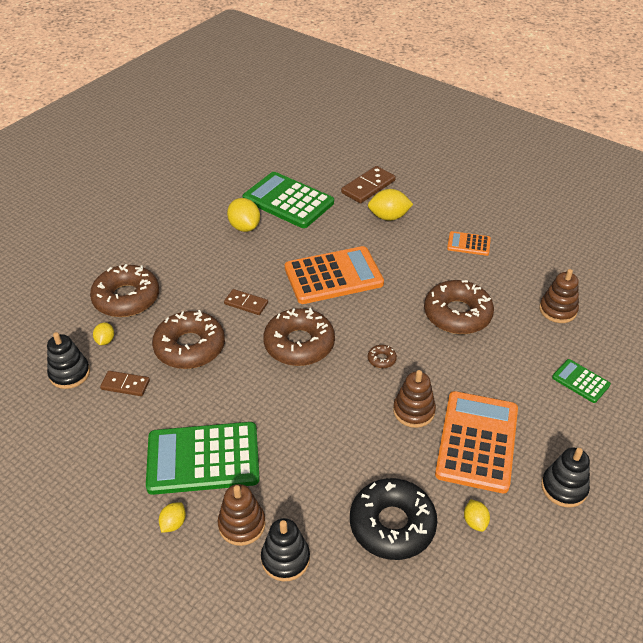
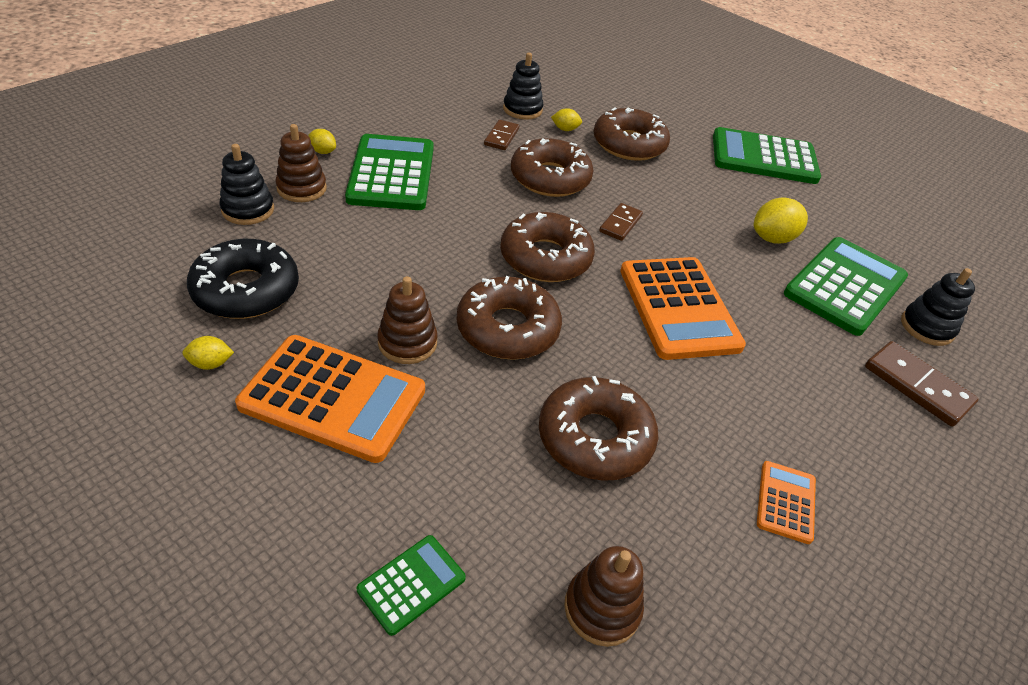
camera: 90 degrees right, 0 degrees up
(136, 221) = (764, 157): none -> green calculator
(381, 359) = (507, 328): brown donut -> brown donut, size x2.50
(388, 217) = (838, 398): yellow lemon -> none
(564, 488) = (211, 481): black stacking toy -> black stacking toy (927, 327)

